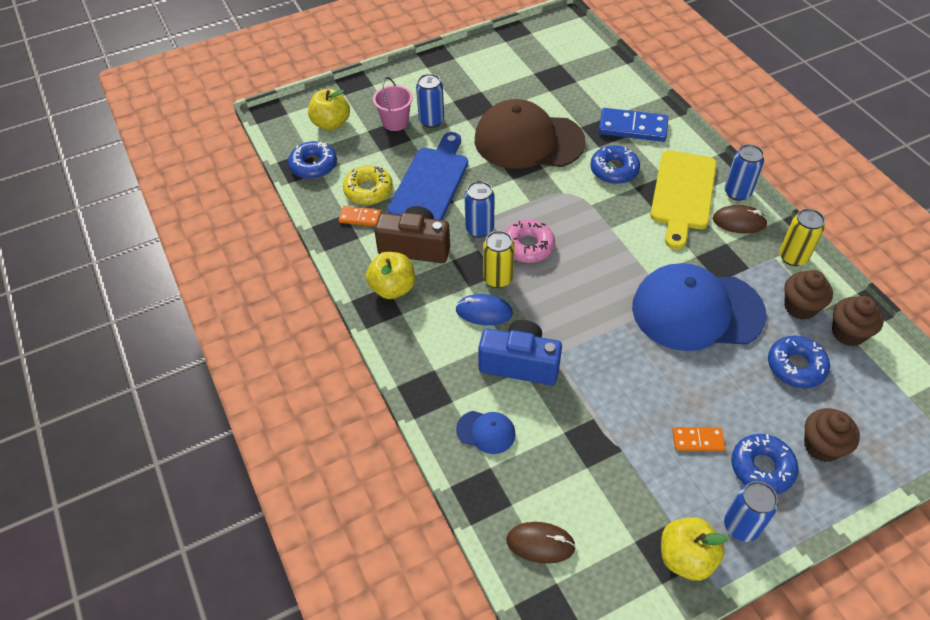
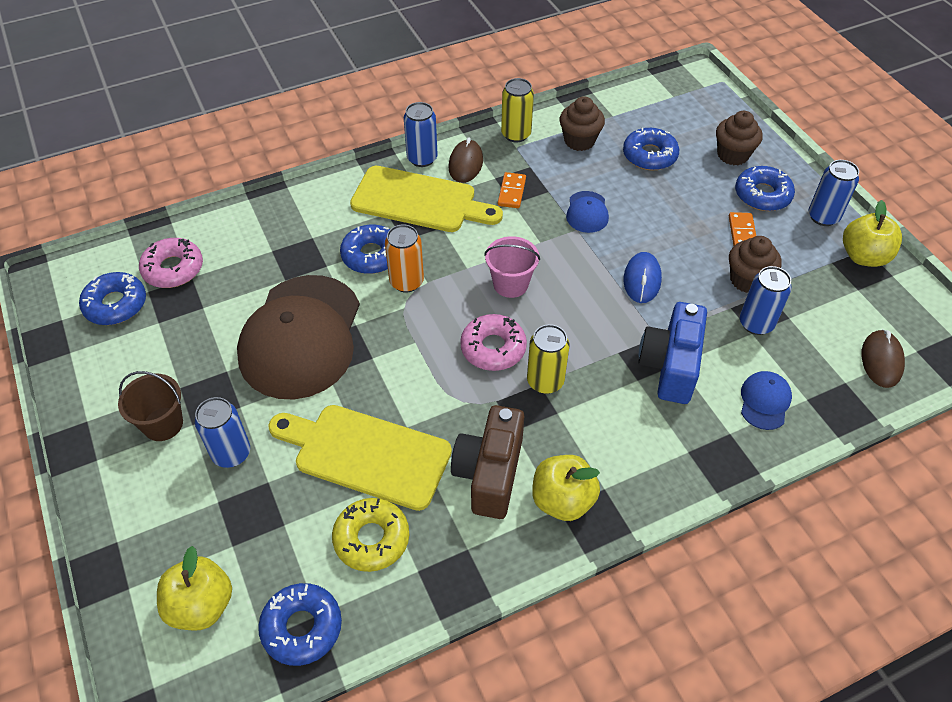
camera: 90 degrees left, 0 degrees up
(360, 217) = (427, 548): orange domino -> orange domino (511, 192)
(395, 122) = (222, 504): pink bucket -> pink bucket (510, 284)
(431, 182) = (366, 454): blue cutting board -> yellow cutting board
(452, 89) = (163, 424): none -> brown bucket
(479, 229) = (460, 398): blue can -> blue can (756, 323)
(484, 312) = (598, 398): blue mouse -> blue mouse (642, 280)
(546, 52) = (115, 304): none -> blue donut
(582, 72) = (173, 269): none -> pink donut
(589, 192) = (406, 282): none -> orange can
(632, 127) = (298, 230): blue domino -> none
(697, 310) = (587, 212): blue cap -> blue cap, size x0.42
(848, 333) = (608, 117): brown cupcake -> brown cupcake (747, 280)

